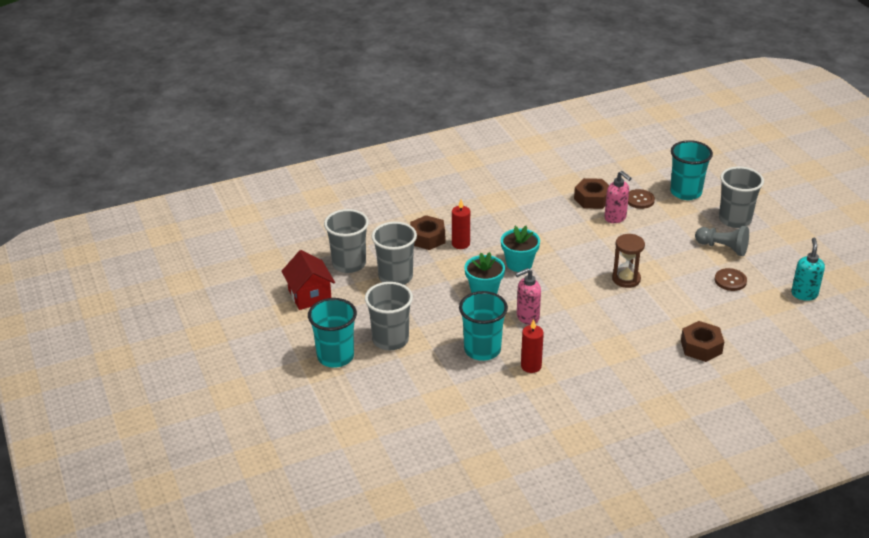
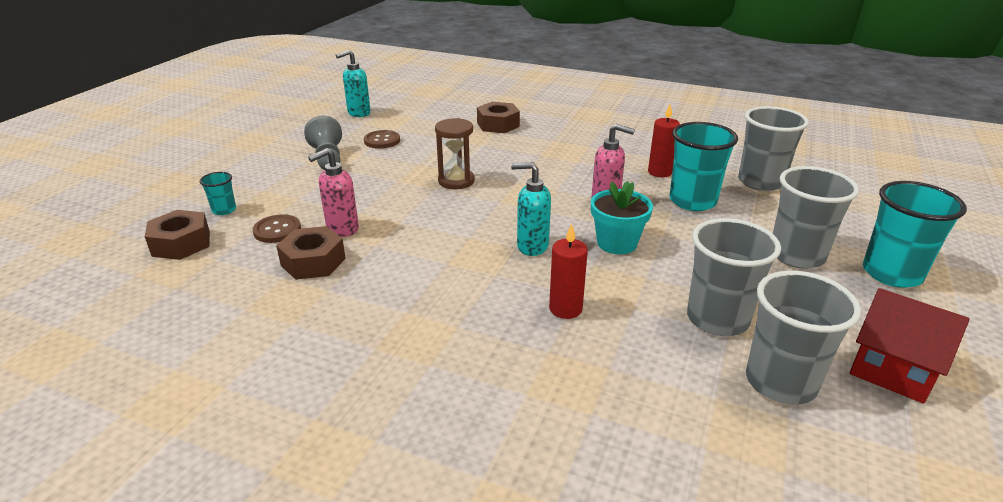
camera: 135 degrees left, 5 degrees down
(309, 295) = (892, 370): red house -> red house turned 75 degrees counterclockwise
(427, 238) = (601, 346): brown nut -> brown nut (181, 243)
(519, 264) = (532, 246): turquoise flower pot -> turquoise soap dispenser
(615, 218) = (342, 229): pink soap dispenser -> pink soap dispenser turned 135 degrees counterclockwise
(685, 192) = (224, 210): turquoise cup -> turquoise cup, size x0.48
(735, 220) = (261, 168): grey cup -> grey cup (760, 182)

